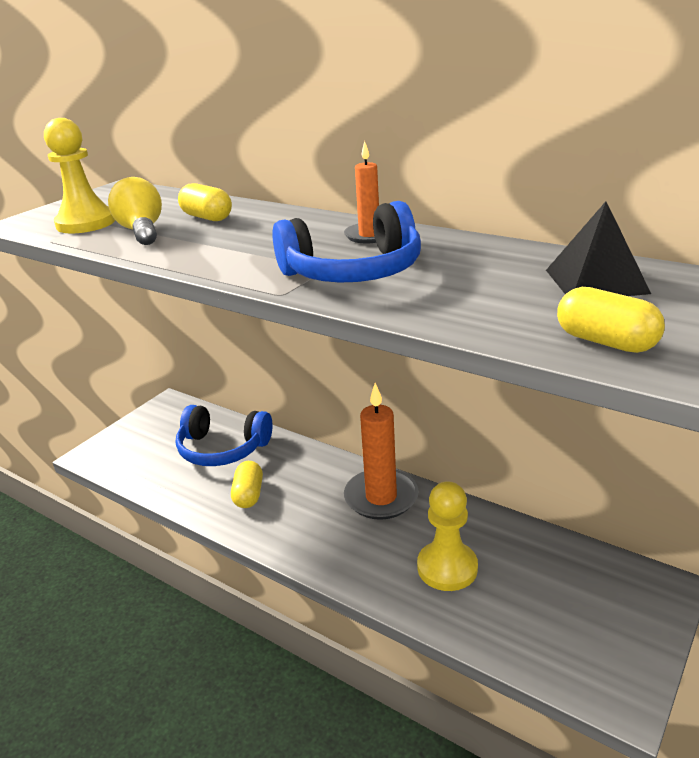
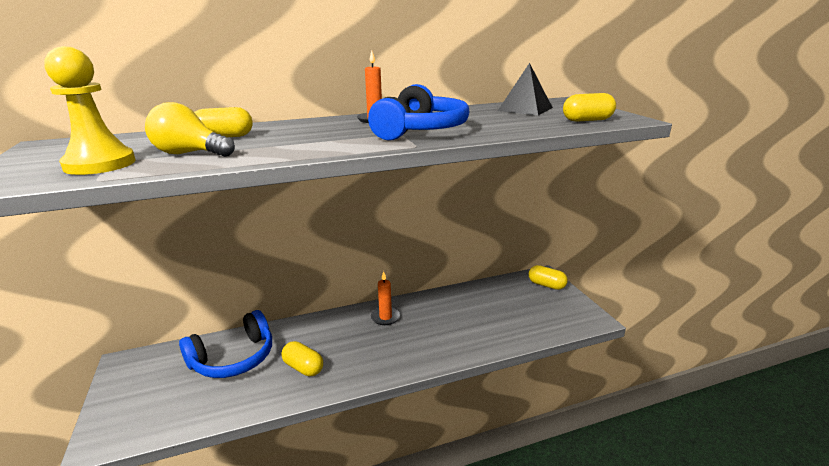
camera: 55 degrees left, 5 degrees down
(381, 497) = (385, 317): orange candle -> orange candle, size x0.55
(447, 568) = (467, 323): yellow pawn -> none
(643, 603) = (546, 285): none -> yellow capsule

